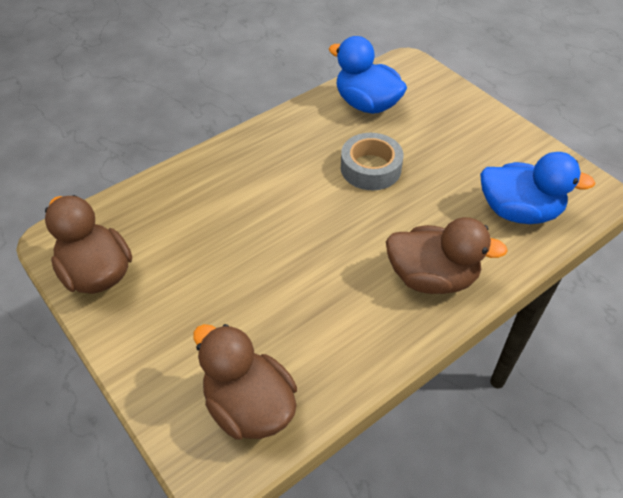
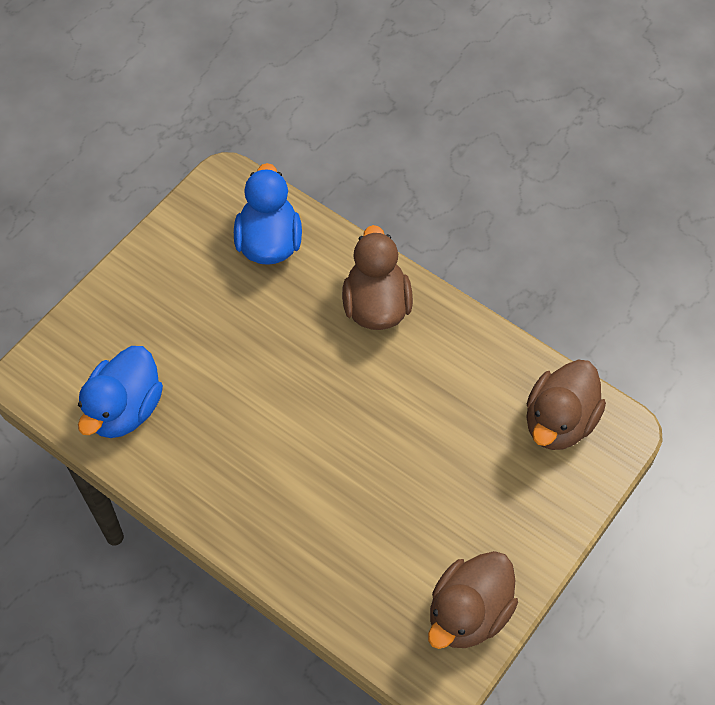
camera: 105 degrees left, 10 degrees up
(370, 168) = (239, 384): grey tape -> none

